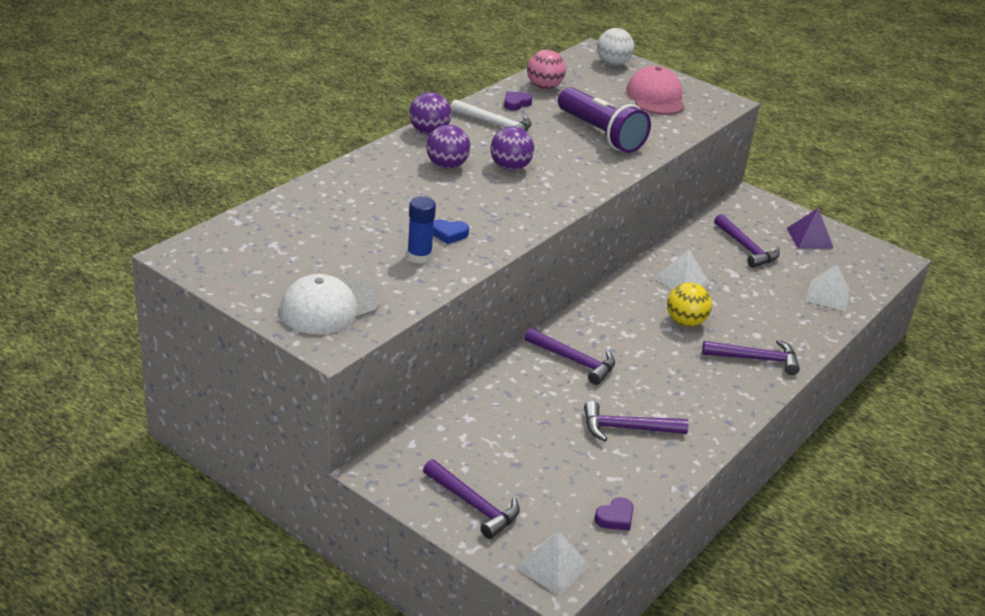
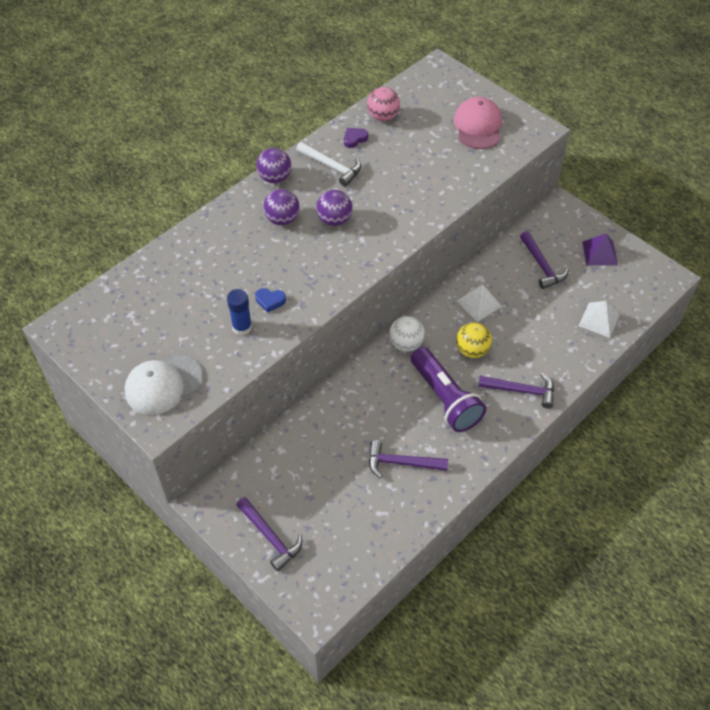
camera: 10 degrees right, 20 degrees up
(552, 566) = (319, 597): white pyramid -> none
(574, 361) = (373, 392): purple hammer -> none
(600, 134) = (419, 175): purple flashlight -> purple flashlight (445, 398)
(612, 64) = (449, 83): white ball -> white ball (406, 344)
(615, 518) = (374, 552): purple heart -> none

